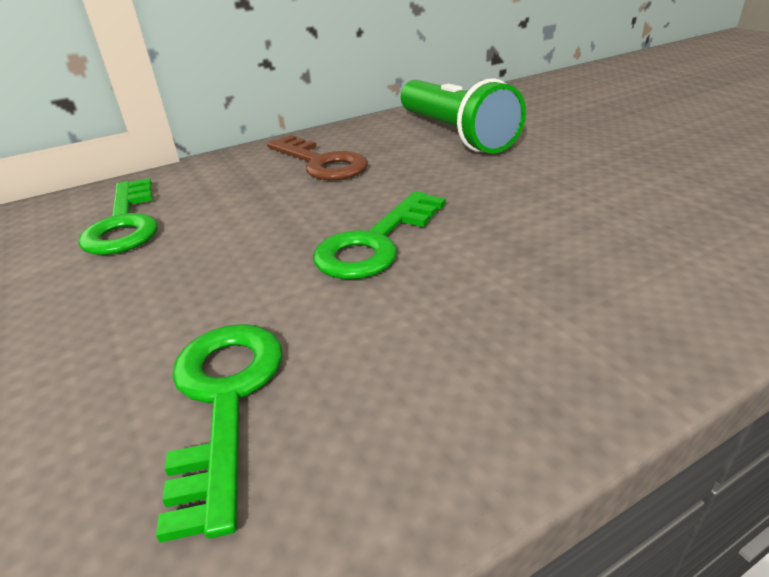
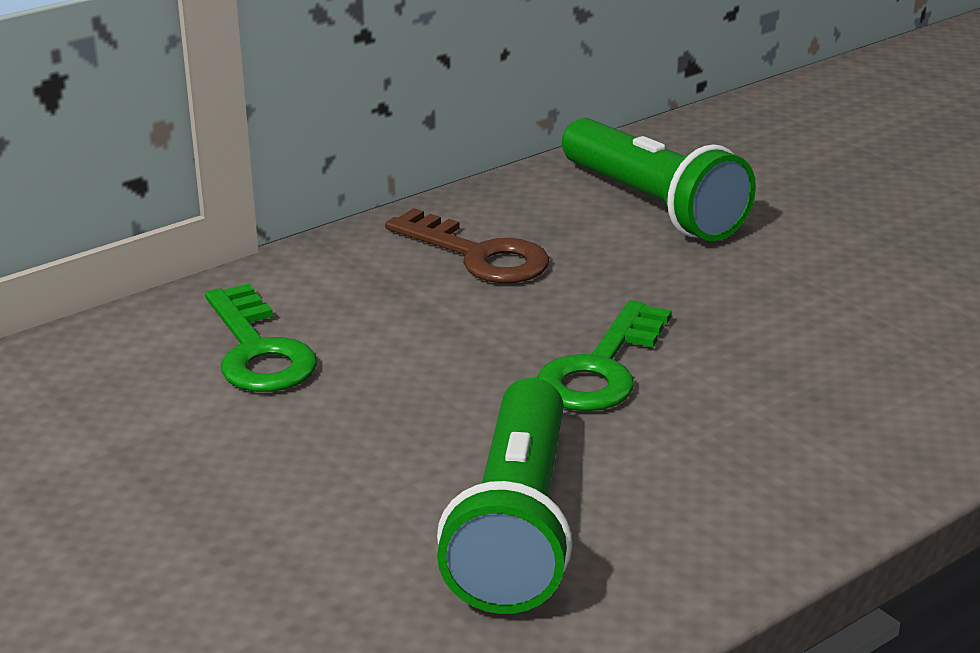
camera: 10 degrees left, 5 degrees down
(225, 400) = (516, 527): green key -> green flashlight

